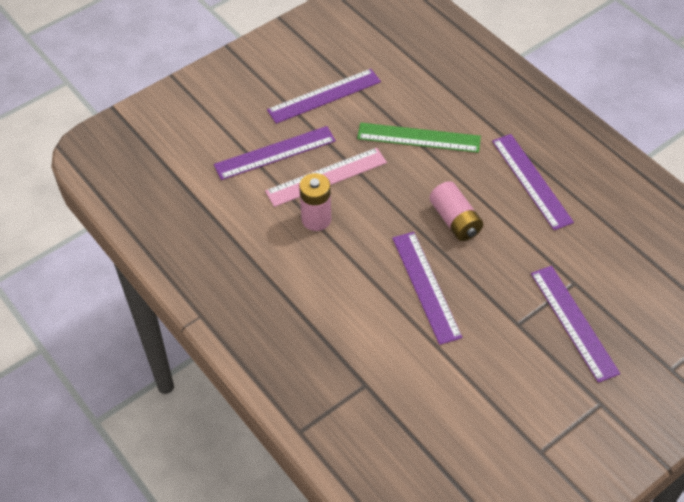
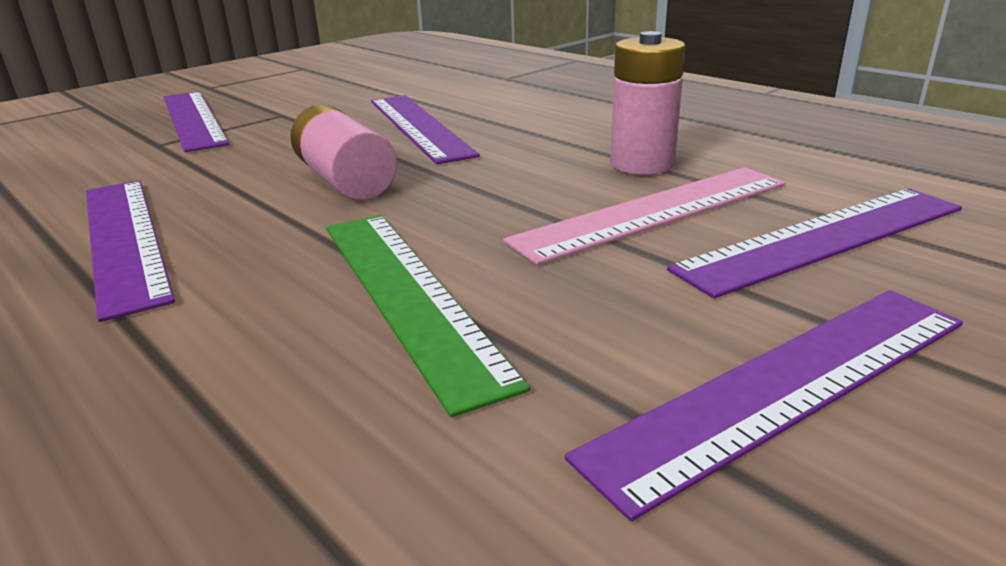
camera: 175 degrees right, 25 degrees down
(418, 138) = (408, 295): green ruler -> green ruler turned 60 degrees clockwise

